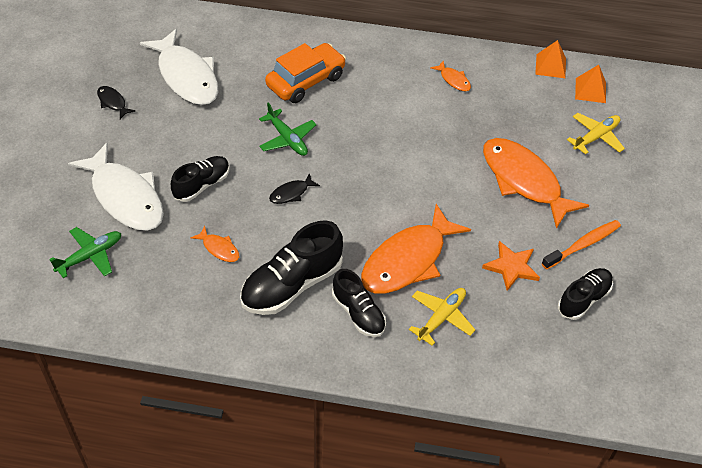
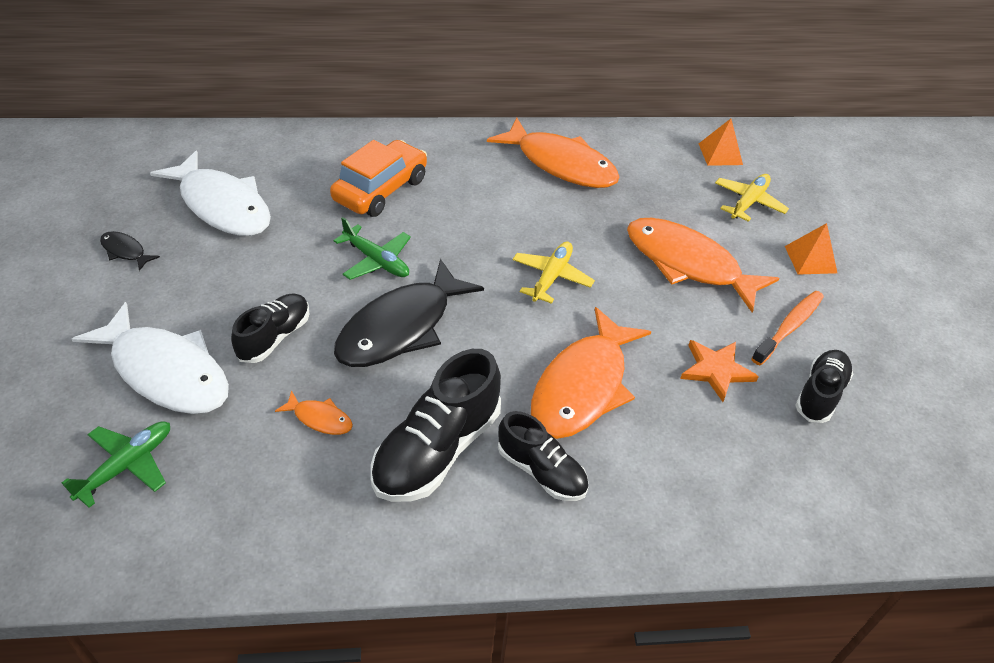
camera: 15 degrees left, 5 degrees down
(291, 193) = (401, 327): black fish -> black fish, size x2.35
(441, 317) = (654, 454): yellow plane -> yellow plane (551, 277)
(453, 80) = (561, 164): orange fish -> orange fish, size x2.35
(550, 66) = (665, 135): orange pyramid -> orange pyramid (810, 259)

